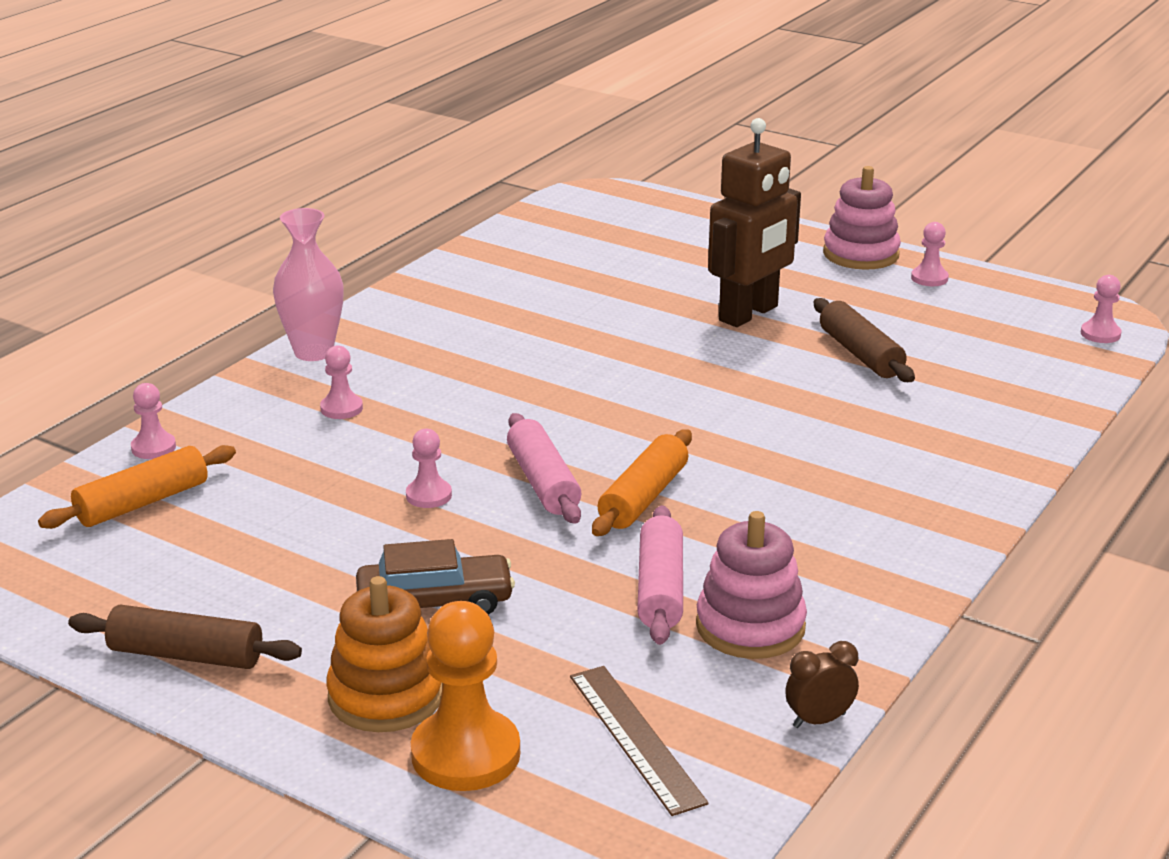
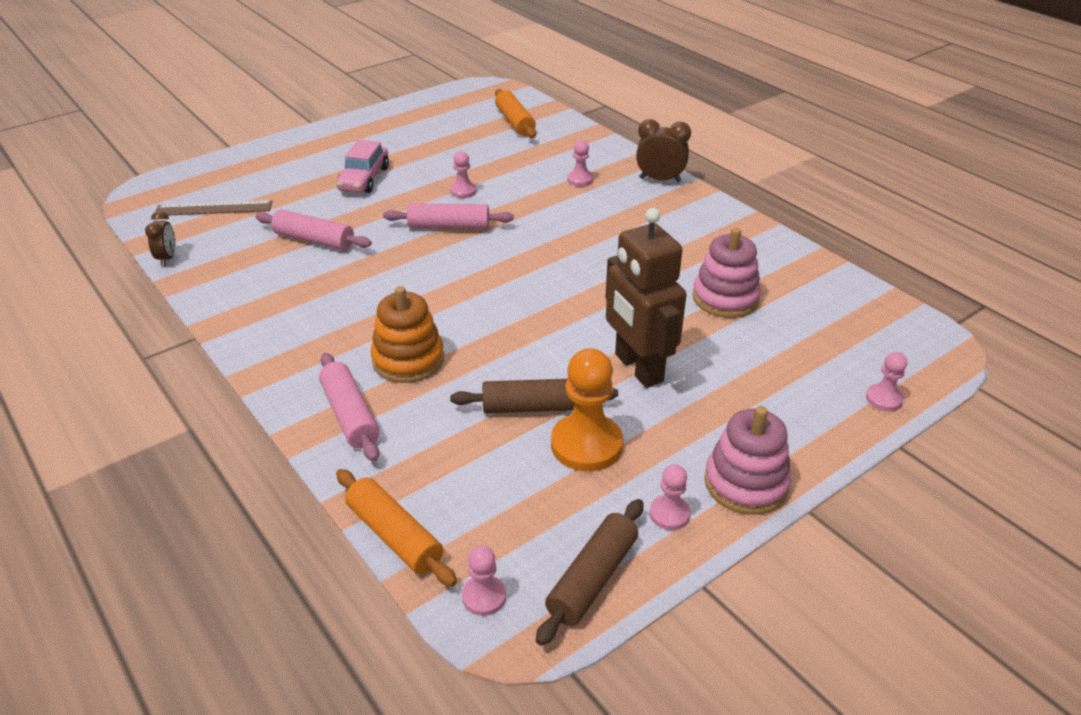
camera: 110 degrees right, 10 degrees up
(153, 448) = (568, 128): pink pawn -> pink pawn (884, 399)
(186, 655) = (380, 122): brown rolling pin -> brown rolling pin (592, 578)
(313, 352) = (660, 180): pink vase -> brown clock
(386, 696) = (306, 158): orange stacking toy -> orange stacking toy (408, 360)
(435, 602) = (364, 179): brown car -> pink car
(465, 754) = (250, 169): orange pawn -> orange pawn (586, 445)
(643, 497) = (406, 255): orange rolling pin -> orange rolling pin (395, 536)
(750, 626) = (255, 259): pink stacking toy -> pink stacking toy (725, 298)
(978, 448) = (350, 415): none -> pink rolling pin

